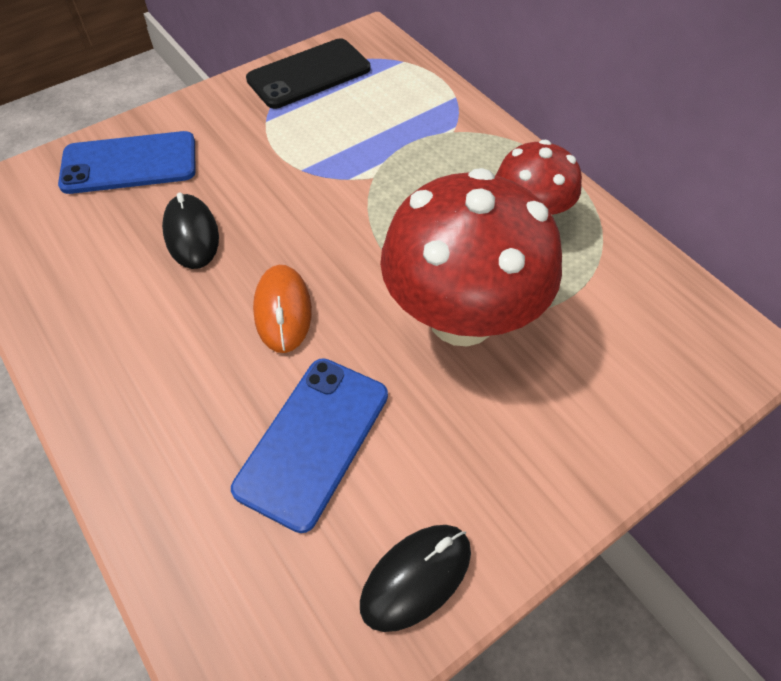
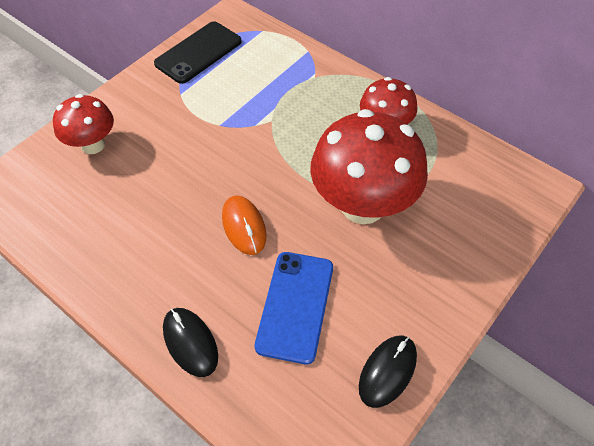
camera: 15 degrees left, 0 degrees up
(129, 163) = (93, 145): blue phone -> red mushroom
(191, 234) = (160, 187): black mouse -> black mouse (190, 342)

